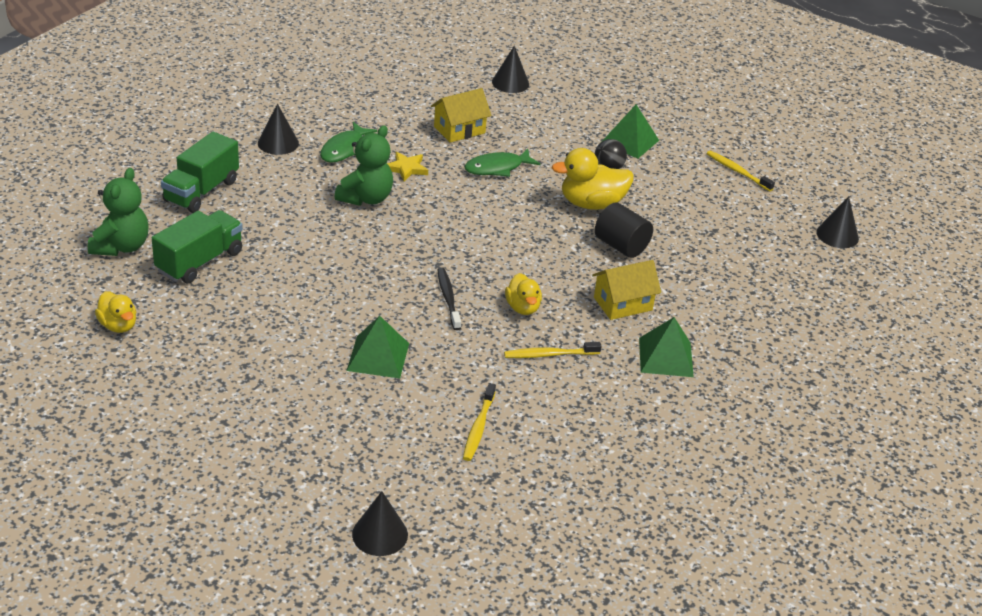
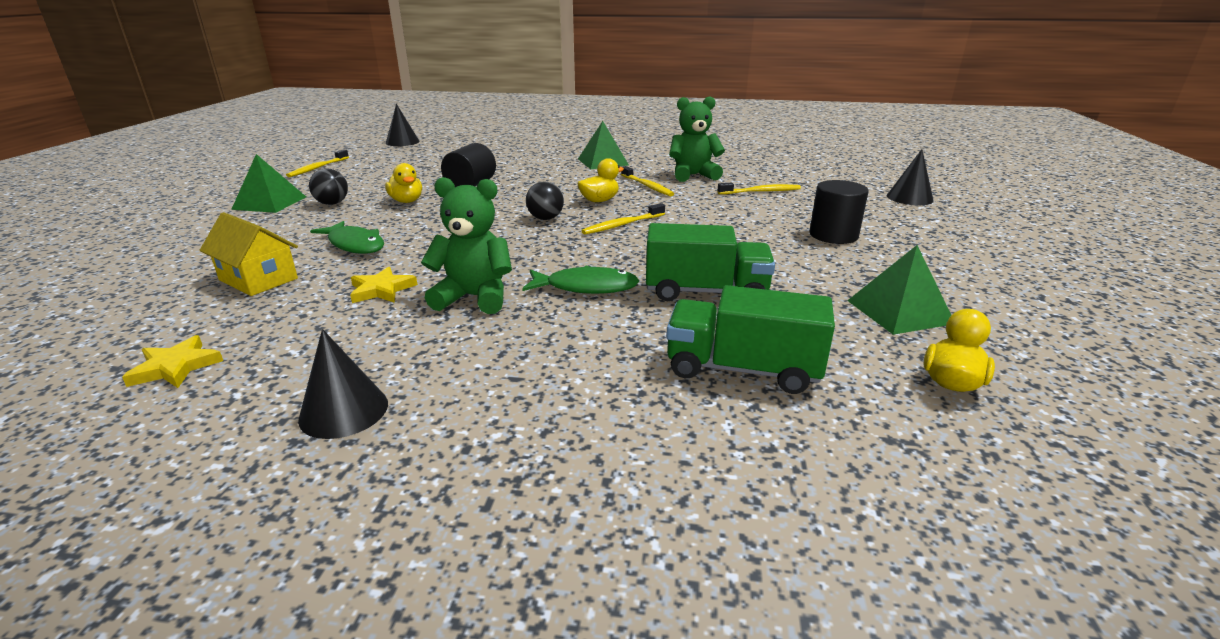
camera: 110 degrees left, 10 degrees down
(121, 246) = (807, 462): green teddy bear -> green teddy bear (693, 175)
(201, 191) = (563, 439): green truck -> green truck (705, 292)
(332, 407) = (833, 235): none -> black cylinder
(344, 149) = (343, 344): green fish -> green fish (586, 287)
(361, 105) = (176, 367): none -> yellow star
(378, 356) = (743, 233): green pyramid -> green pyramid (899, 311)
(448, 298) = (622, 225): black toothbrush -> yellow toothbrush
(493, 263) = (545, 218): none -> black ball
(510, 83) = (104, 274): black cone -> none
(591, 204) = (407, 201): yellow duck -> yellow duck, size x0.61
(623, 304) = (554, 176): yellow house -> none

